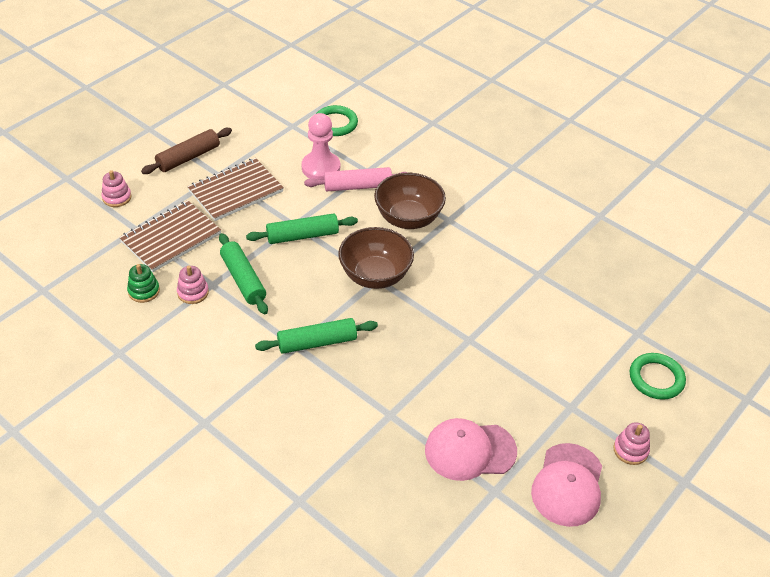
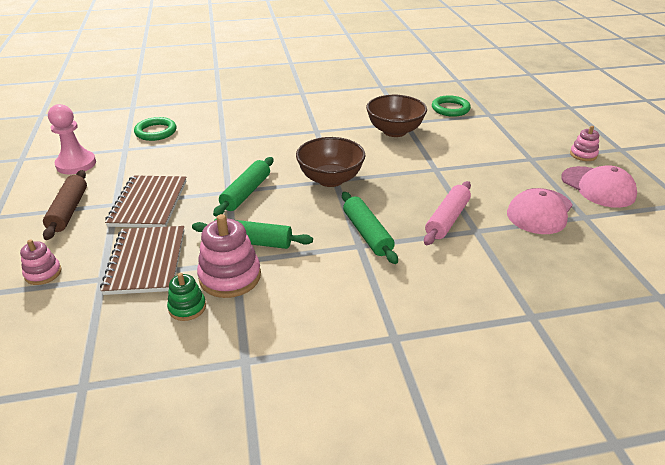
camera: 50 degrees left, 10 degrees down
(193, 292) = (230, 277): pink stacking toy -> pink stacking toy, size x1.77
(317, 342) = (367, 233): green rolling pin -> green rolling pin turned 45 degrees counterclockwise
(321, 168) = (189, 156): pink pawn -> pink pawn (76, 164)
(357, 186) = (232, 149): pink rolling pin -> pink rolling pin (447, 219)
(408, 218) = (293, 144): brown bowl -> brown bowl (394, 131)
(656, 378) = (531, 124): green ring -> green ring (450, 109)

